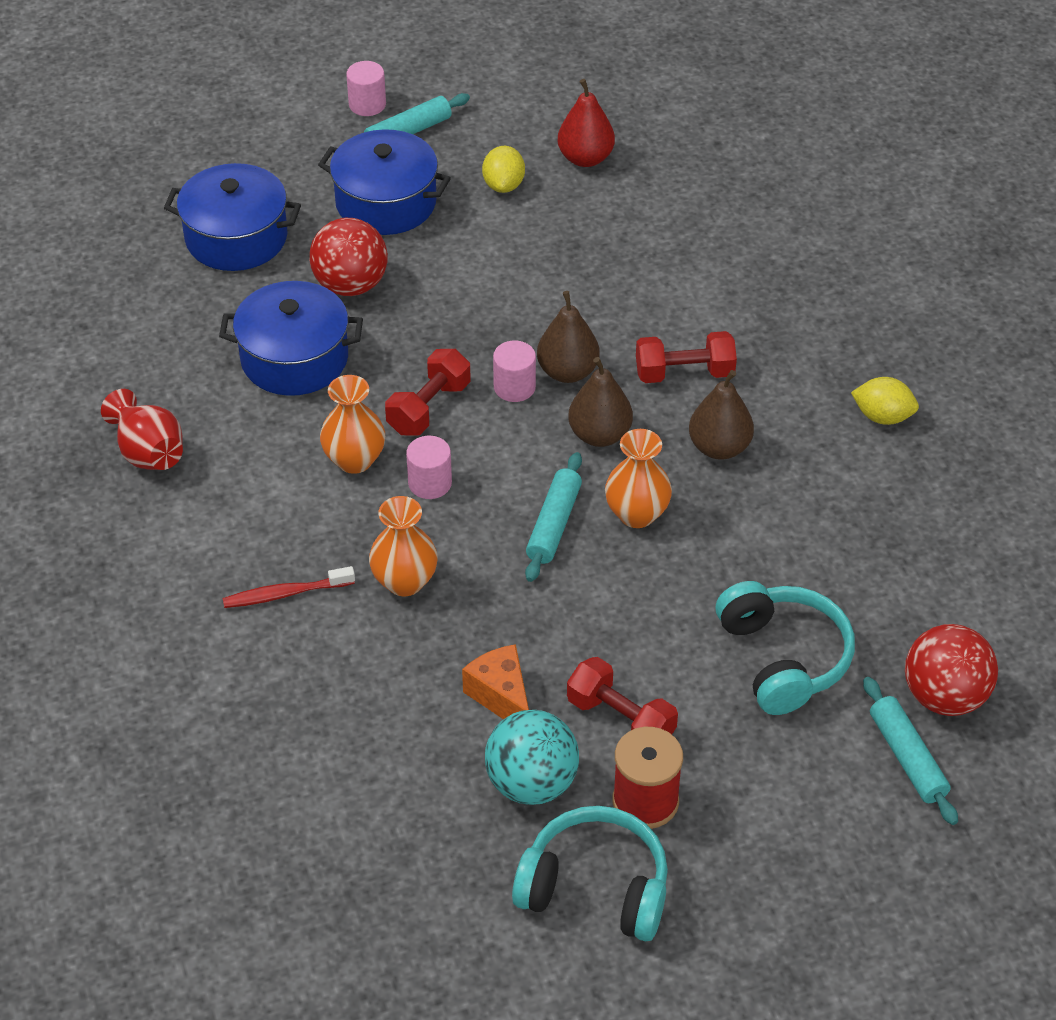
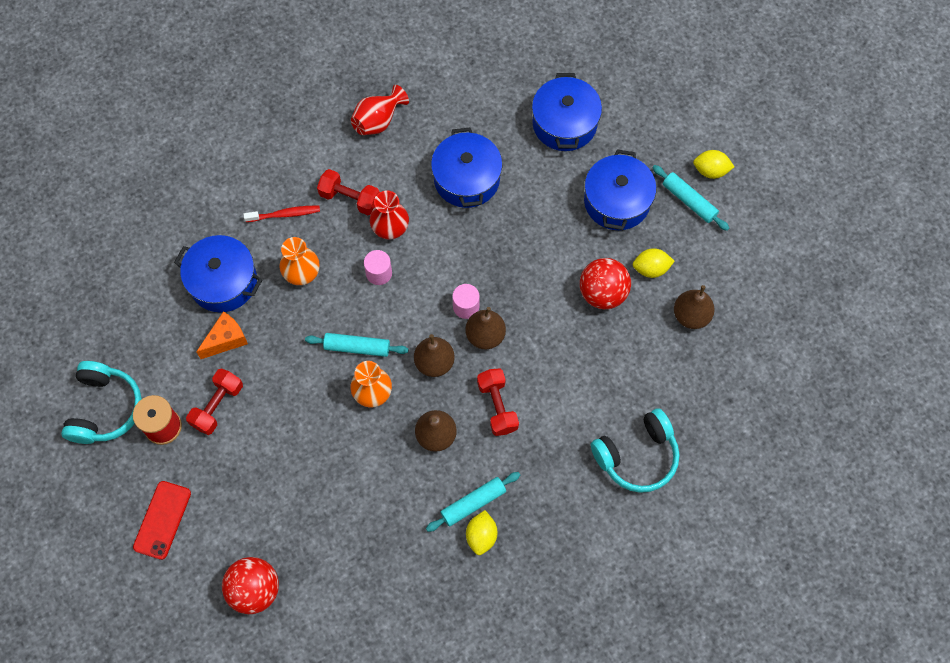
camera: 80 degrees right, 20 degrees up
(285, 594) = (285, 214): red toothbrush -> red toothbrush turned 105 degrees clockwise
(350, 285) = (536, 196): red ball -> red ball (602, 293)
(354, 460) = (390, 229): orange vase -> red vase
(367, 104) = (710, 171): pink cylinder -> yellow lemon
(390, 692) = (223, 282): none -> blue pot
(429, 408) = (439, 261): red dumbbell -> red dumbbell (350, 198)
(531, 783) = (169, 365): turquoise ball -> none
(585, 158) = (691, 315): red pear -> brown pear
(783, 658) = (272, 492): turquoise headphones -> turquoise headphones (637, 456)
(814, 815) = (162, 520): none -> red phone
(907, 757) = (207, 570): turquoise rolling pin -> turquoise rolling pin (473, 503)

